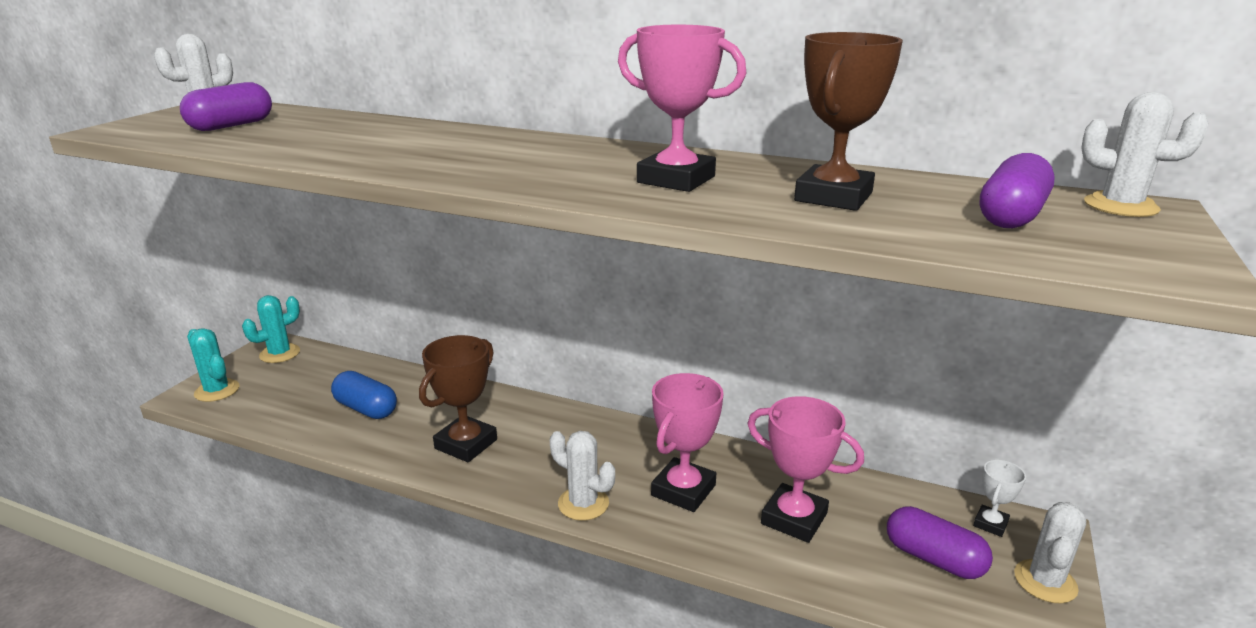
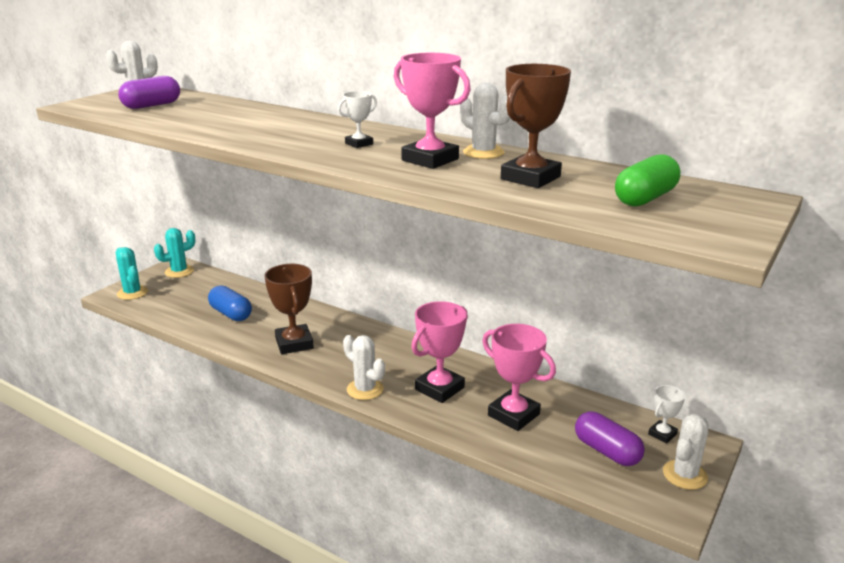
camera: 10 degrees right, 0 degrees up
(466, 444) = (294, 343): brown trophy -> brown trophy turned 60 degrees counterclockwise
(561, 163) = (359, 144): none -> white trophy
(1011, 216) = (645, 198): purple capsule -> green capsule
(1120, 206) = (735, 196): white cactus -> white cactus (483, 152)

